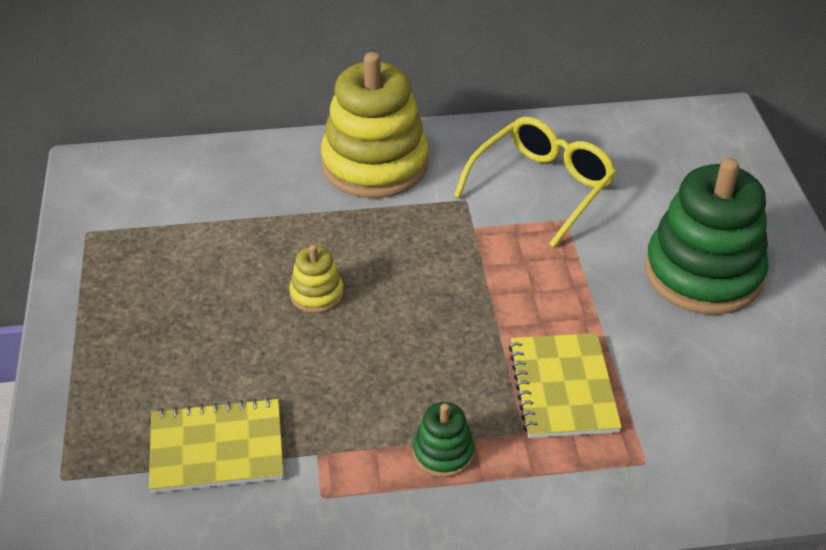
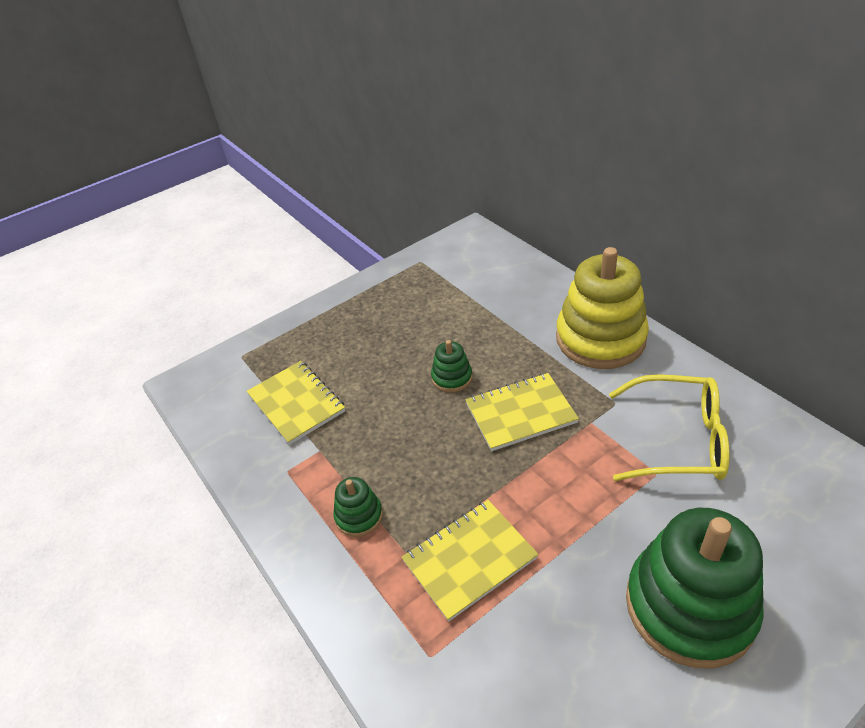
camera: 65 degrees right, 0 degrees up
(317, 294) = (452, 378): yellow stacking toy -> green stacking toy
(417, 267) = (520, 413): none -> yellow notebook

